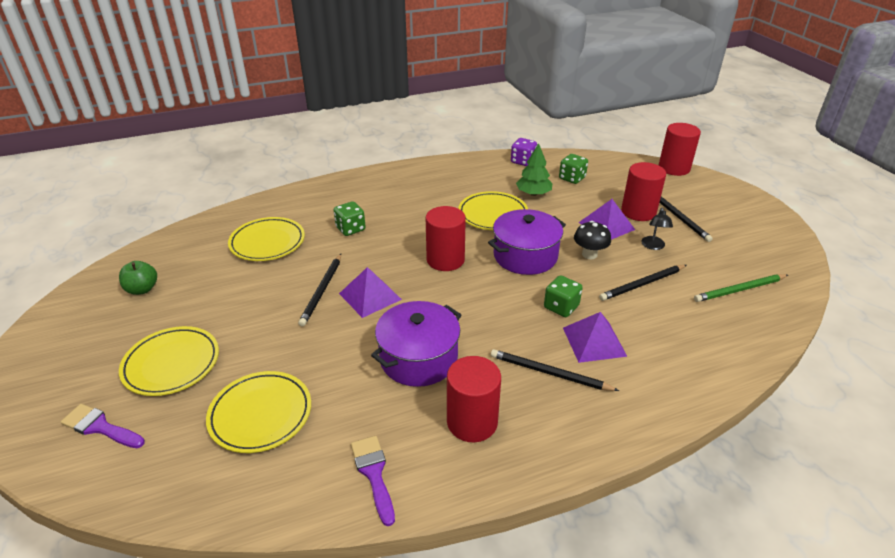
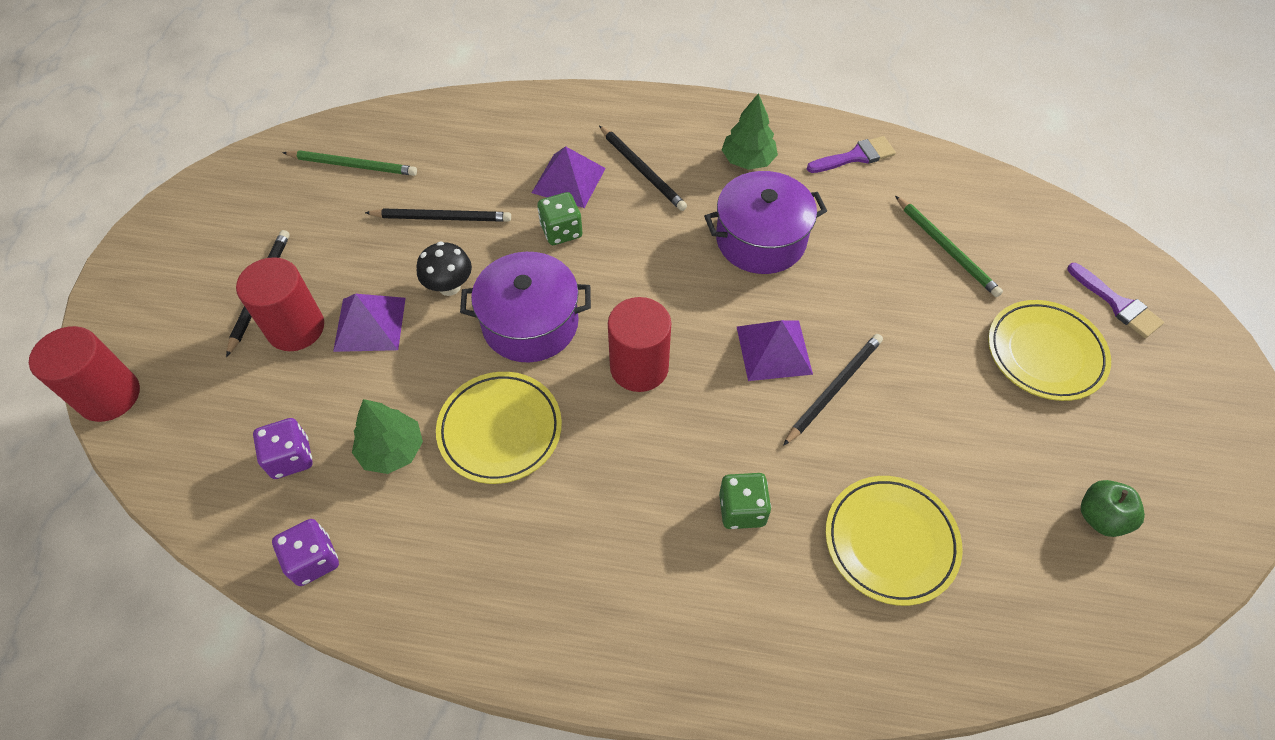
camera: 150 degrees left, 20 degrees up
(260, 414) = (946, 248): yellow plate -> green pencil
(374, 474) = (855, 156): purple brush -> purple brush turned 120 degrees counterclockwise
(472, 422) = (748, 160): red cylinder -> green tree
(572, 178) = (291, 458): green dice -> purple dice
(653, 246) = (358, 261): black lamp -> none

